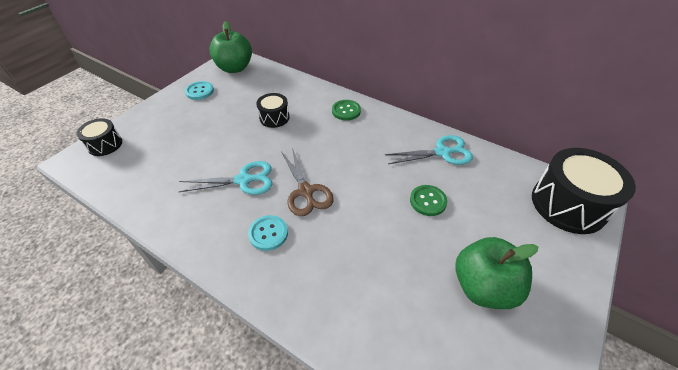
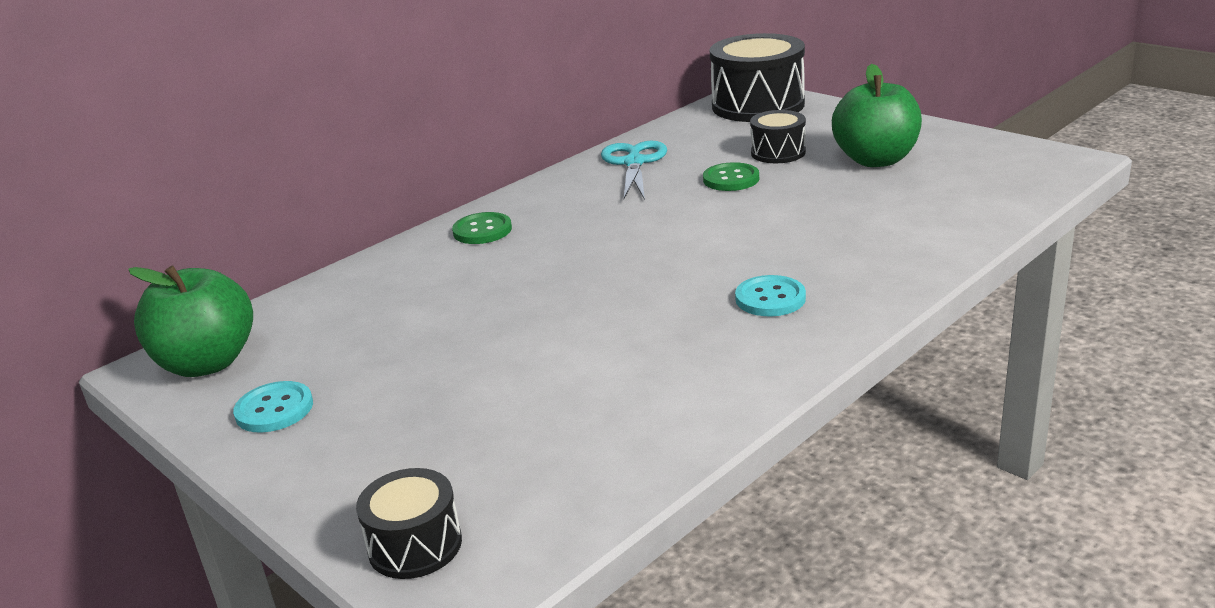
camera: 75 degrees left, 20 degrees down
(243, 180) = (633, 328): turquoise scissors -> none
(274, 118) = (456, 302): black drum -> black drum (778, 152)
(305, 191) = (682, 268): brown scissors -> none

